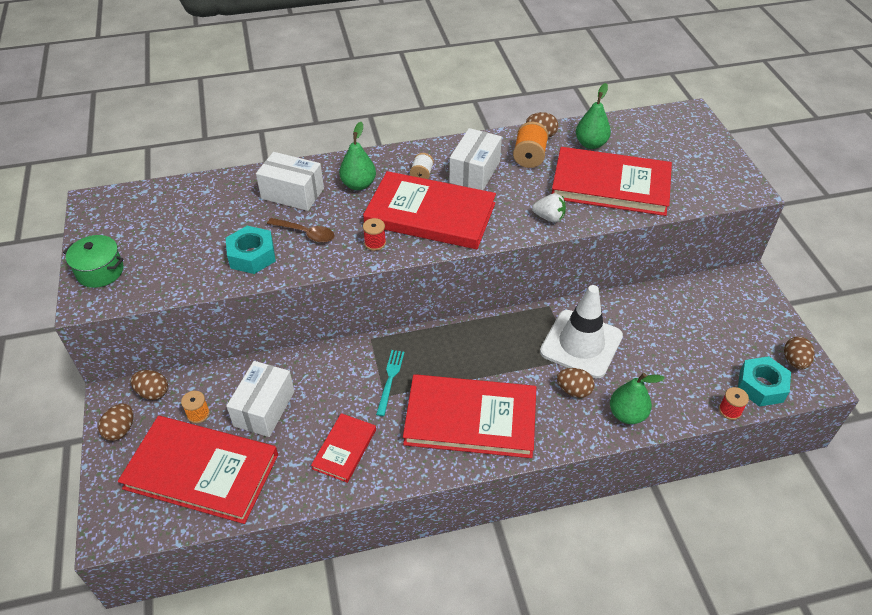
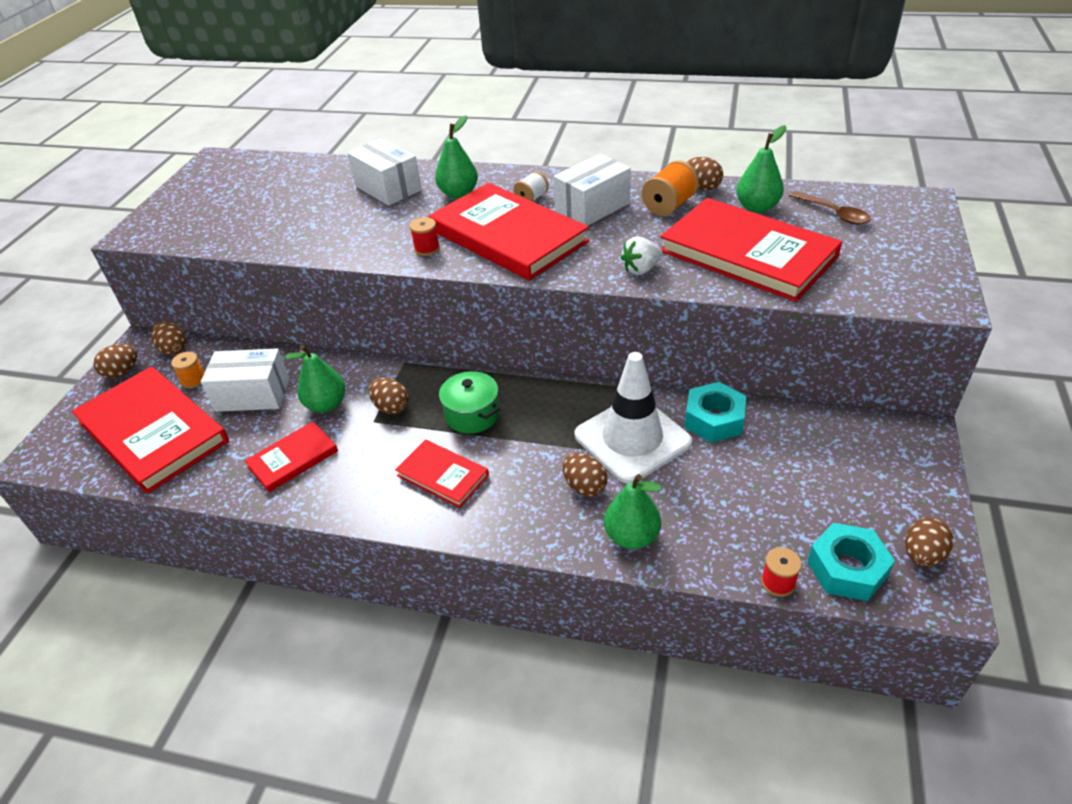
camera: 30 degrees right, 5 degrees down
(100, 271) = (166, 213): green pot -> green pot (472, 415)
(252, 256) = (301, 232): turquoise nut -> turquoise nut (714, 419)
(264, 408) = (253, 395): white box -> white box turned 45 degrees clockwise
(306, 233) = (368, 225): brown spoon -> brown spoon (834, 214)
(335, 395) = (326, 405): none -> green pear
(390, 379) = (391, 407): turquoise fork -> brown egg
(470, 419) = (442, 475): red book -> red book, size x0.51
(549, 217) = (641, 269): white strawberry -> white strawberry turned 105 degrees clockwise

